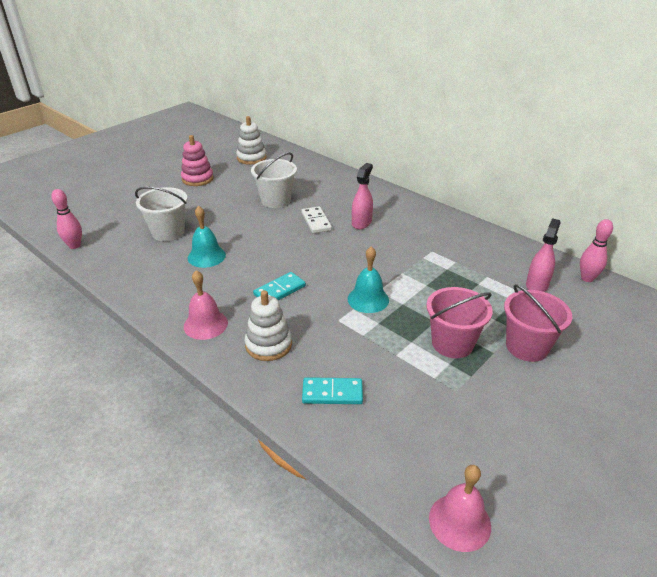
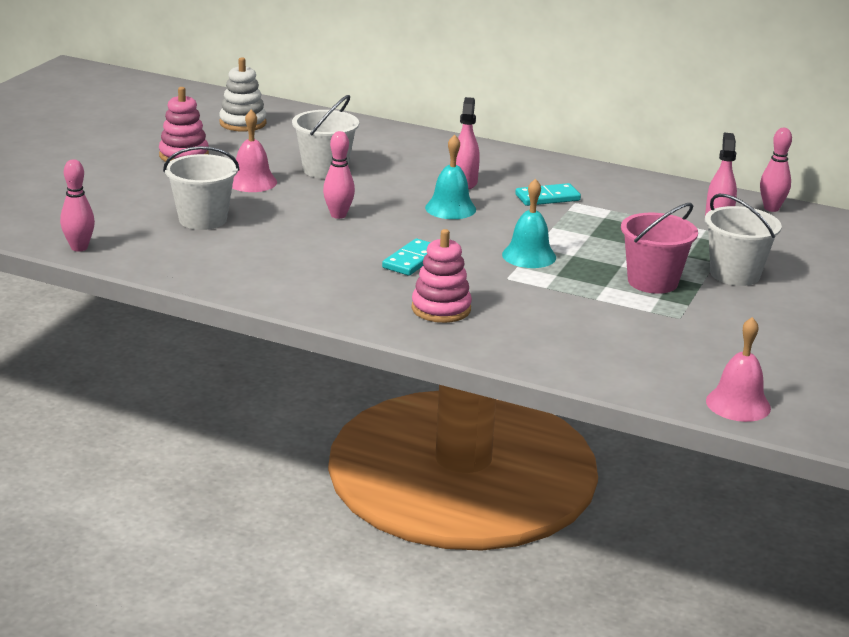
camera: 20 degrees left, 10 degrees down
(205, 324) = (346, 301): pink bell -> pink bell (252, 182)
(206, 256) = (283, 238): turquoise bell -> turquoise bell (450, 208)
(257, 240) = (338, 215): none -> pink bowling pin
(268, 345) = (441, 309): white stacking toy -> pink stacking toy
(316, 221) = (401, 187): white domino -> none
(332, 393) = (547, 337): turquoise domino -> turquoise domino (547, 198)
(527, 347) = (735, 274): pink bucket -> white bucket

